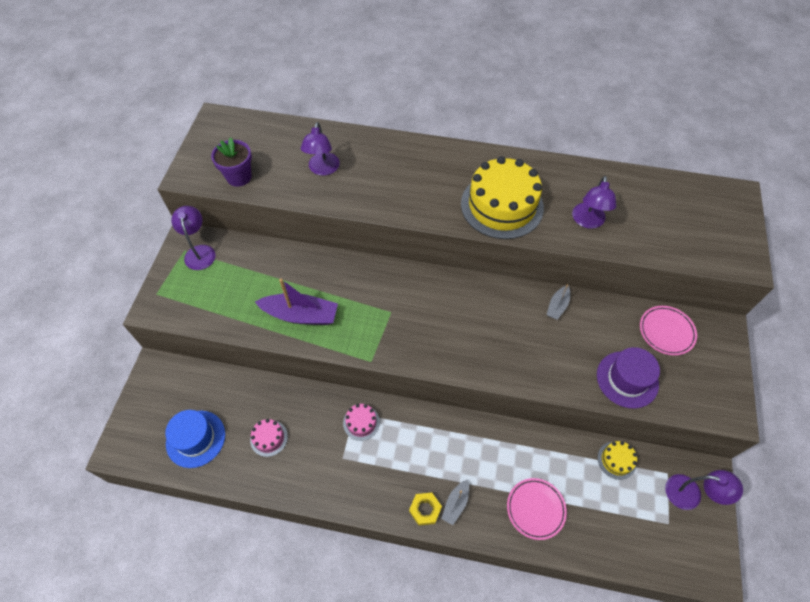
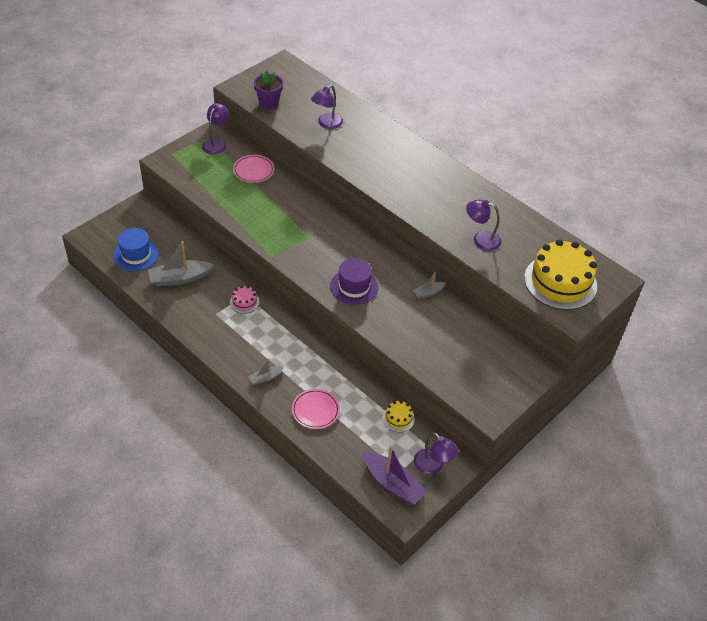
camera: 30 degrees right, 10 degrees down
(269, 438) = (179, 278): pink cake -> grey boat
(301, 315) = (249, 209): purple boat -> purple boat (392, 483)
(425, 509) = (243, 369): yellow nut -> none
(502, 205) = (428, 201): yellow cake -> yellow cake (560, 282)
(588, 221) = (481, 239): purple lamp -> purple lamp turned 60 degrees clockwise
(627, 379) = (435, 357): purple hat -> purple hat (354, 286)
(666, 332) = (493, 348): pink plate -> pink plate (253, 171)

